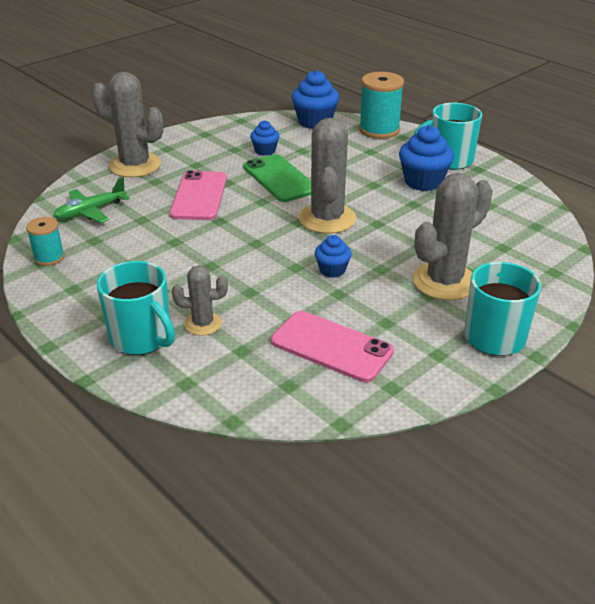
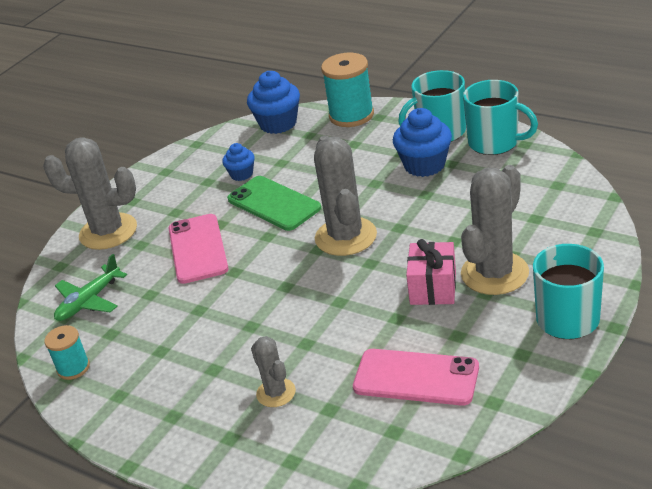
camera: 10 degrees left, 0 degrees up
(142, 338) = (221, 427): turquoise mug -> turquoise mug (495, 143)
(203, 324) = (276, 393): grey cactus -> grey cactus turned 75 degrees clockwise
(332, 270) = (378, 294): blue cupcake -> none
(383, 278) = (433, 288): none -> pink gift

